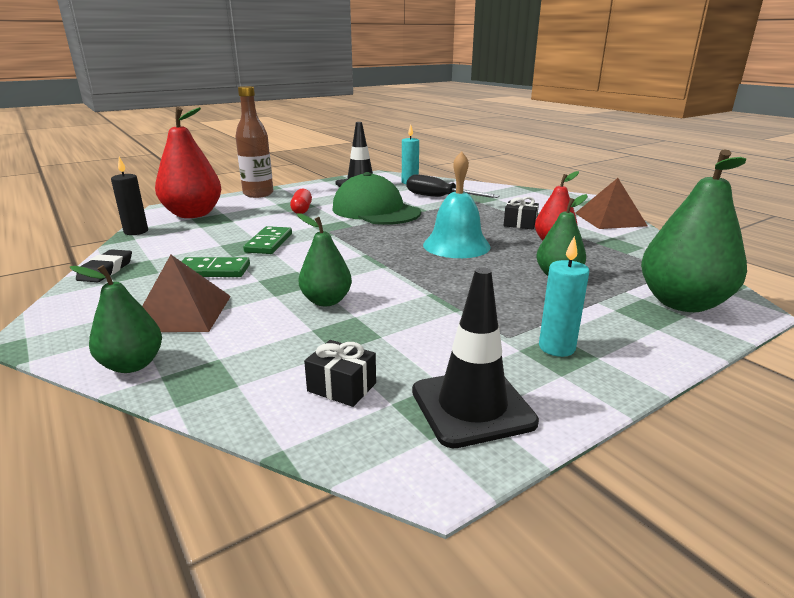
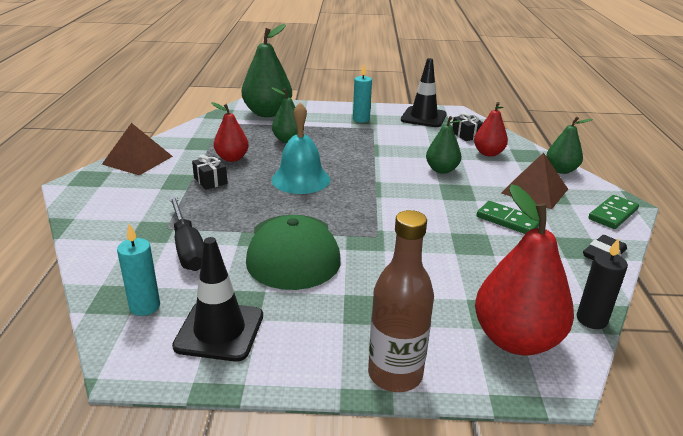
camera: 145 degrees left, 5 degrees up
(269, 243) = (446, 238): green domino -> green domino (613, 214)
(275, 355) = (488, 153): none -> red pear
(301, 210) = (369, 290): red capsule -> none

